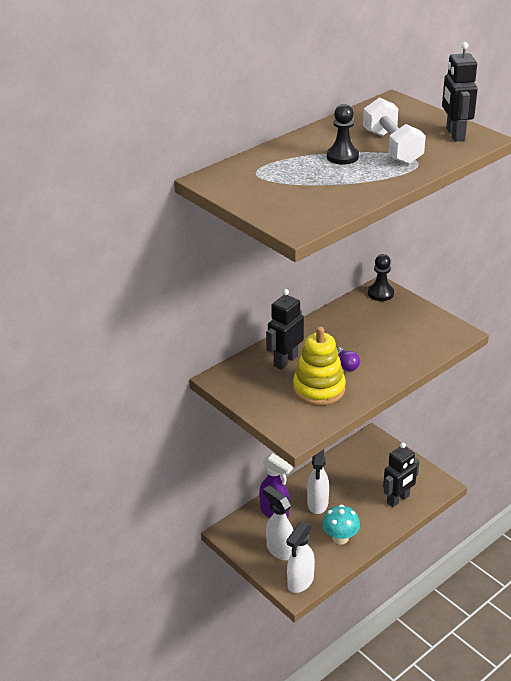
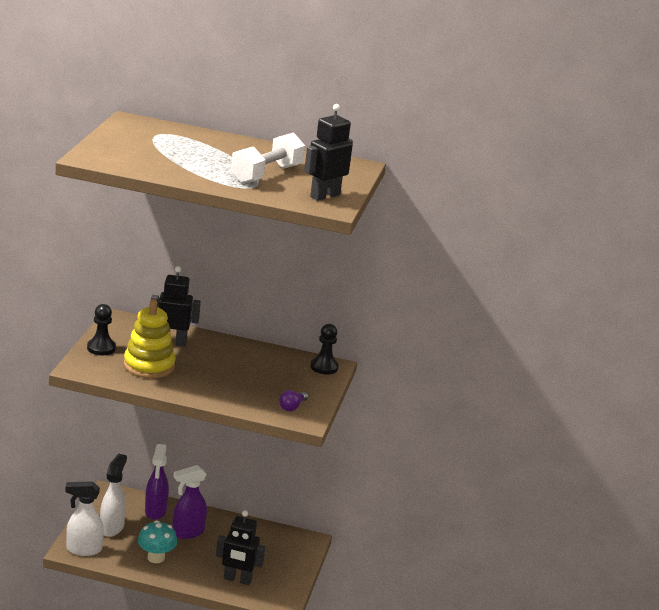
camera: 50 degrees right, 10 degrees down
(317, 504) = (187, 532): white spray bottle -> purple spray bottle
(342, 157) = (225, 159): black pawn -> black pawn (101, 348)
(347, 365) = (196, 372): purple light bulb -> purple light bulb (292, 407)

